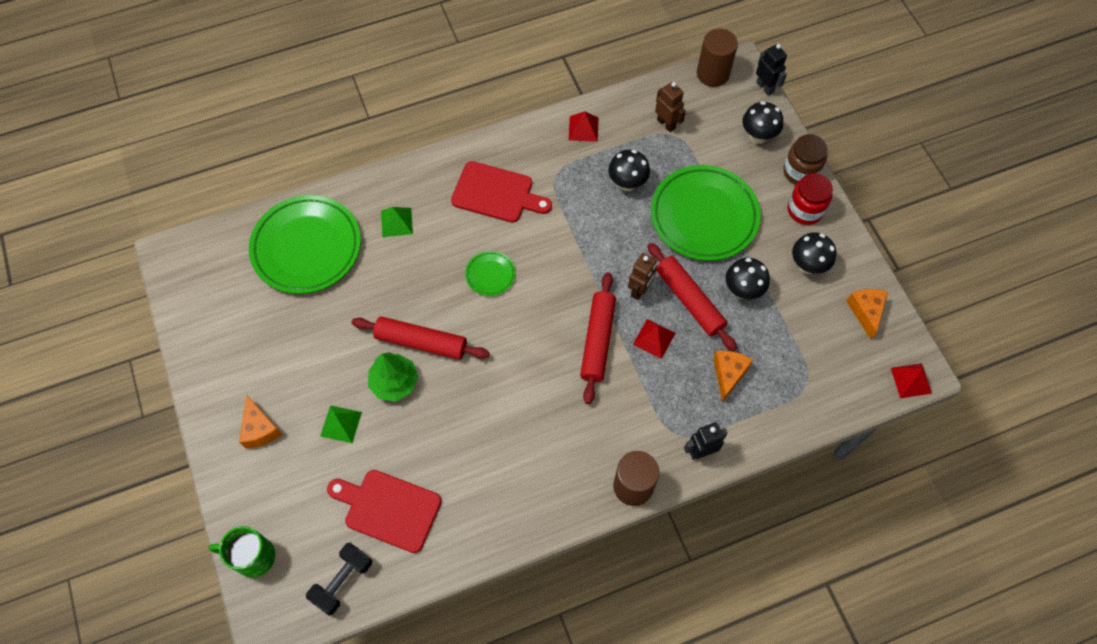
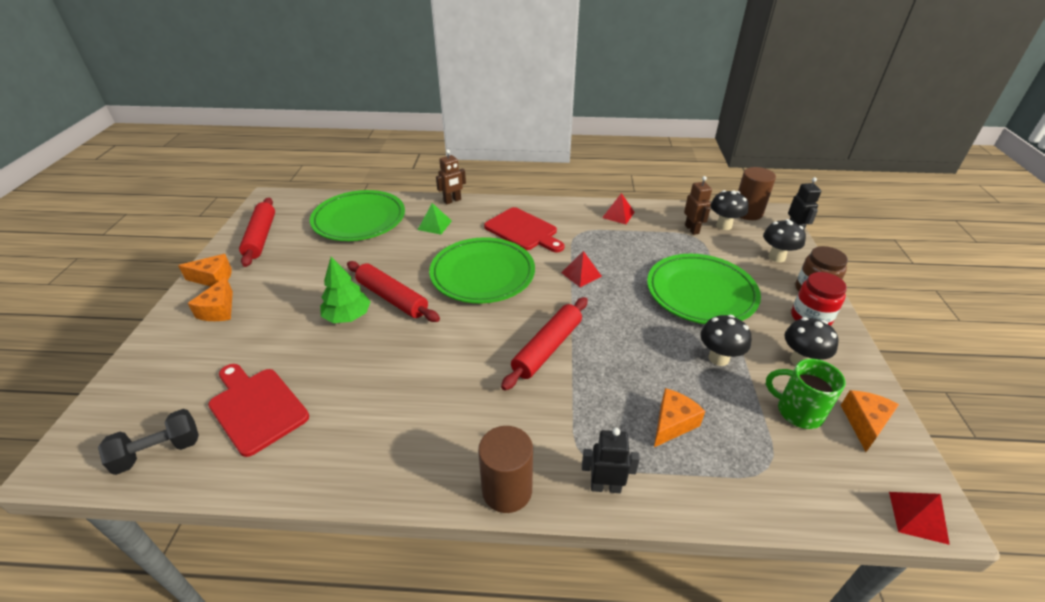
camera: 25 degrees right, 25 degrees down
(217, 394) = (214, 278): none -> orange cheese
(253, 557) = (114, 397): green mug -> green mug (797, 411)
(341, 424) = (280, 329): green pyramid -> none
(490, 275) = (482, 274): green plate -> green plate, size x2.23
(627, 183) = (638, 254): black mushroom -> black mushroom (724, 225)
(639, 290) = (610, 325): brown robot -> brown robot (452, 201)
(654, 338) = (605, 365): red pyramid -> red pyramid (581, 274)
(689, 300) = (657, 348): red rolling pin -> red rolling pin (261, 237)

